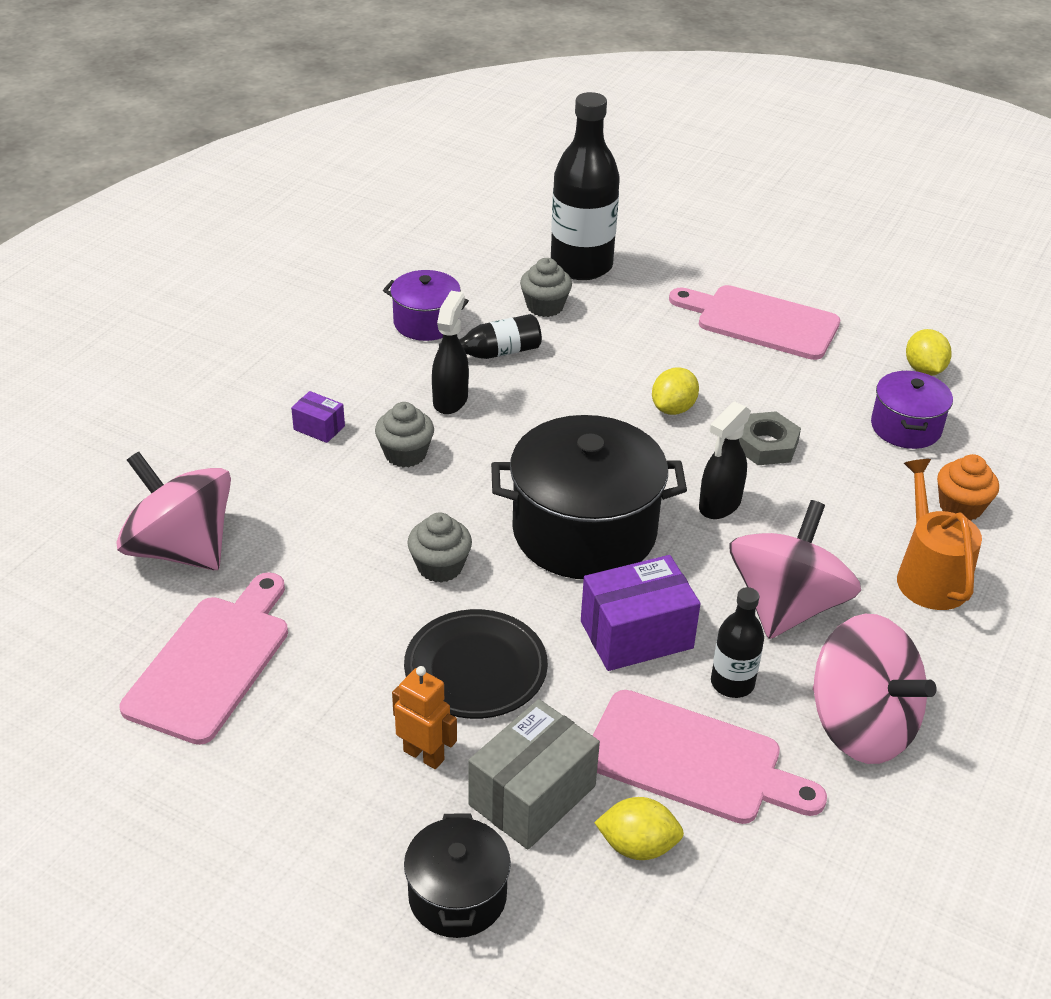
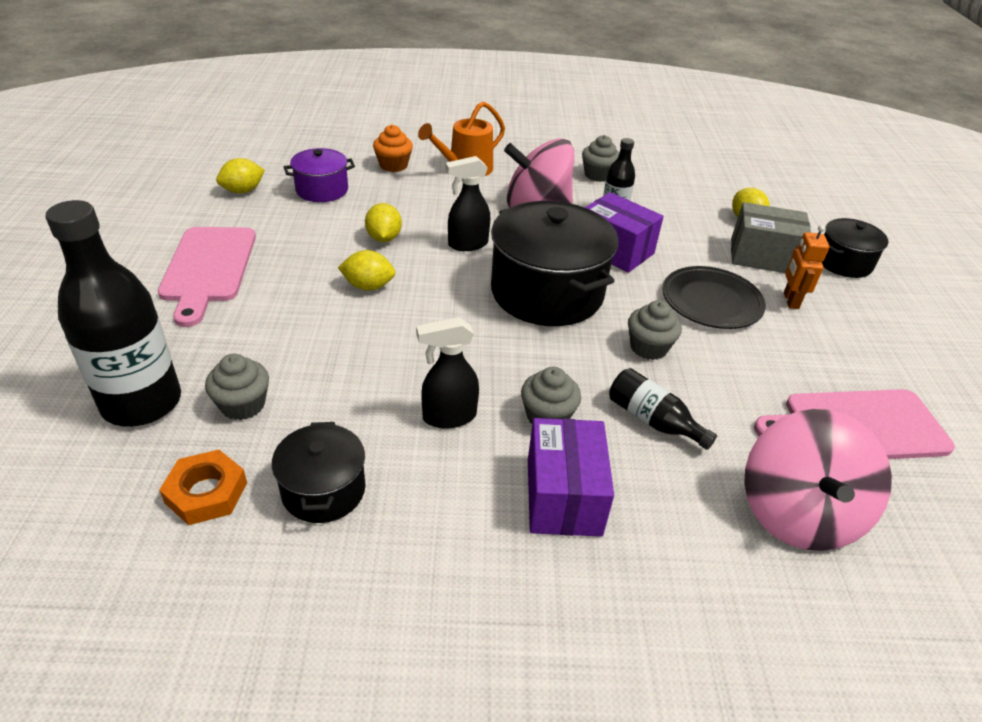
camera: 120 degrees left, 0 degrees up
(319, 428) = (563, 496): purple box -> purple box, size x1.97
(426, 323) = (323, 490): purple pot -> black pot
(465, 278) = (206, 492): none -> orange nut
(496, 353) = (351, 412): black bottle -> black bottle (652, 420)
(692, 760) = (678, 215): pink cutting board -> none
(719, 505) = (467, 244): black spray bottle -> black spray bottle turned 150 degrees clockwise
(765, 445) = (384, 238): grey nut -> yellow lemon
(860, 725) = (598, 175): pink spinning top -> grey cupcake

